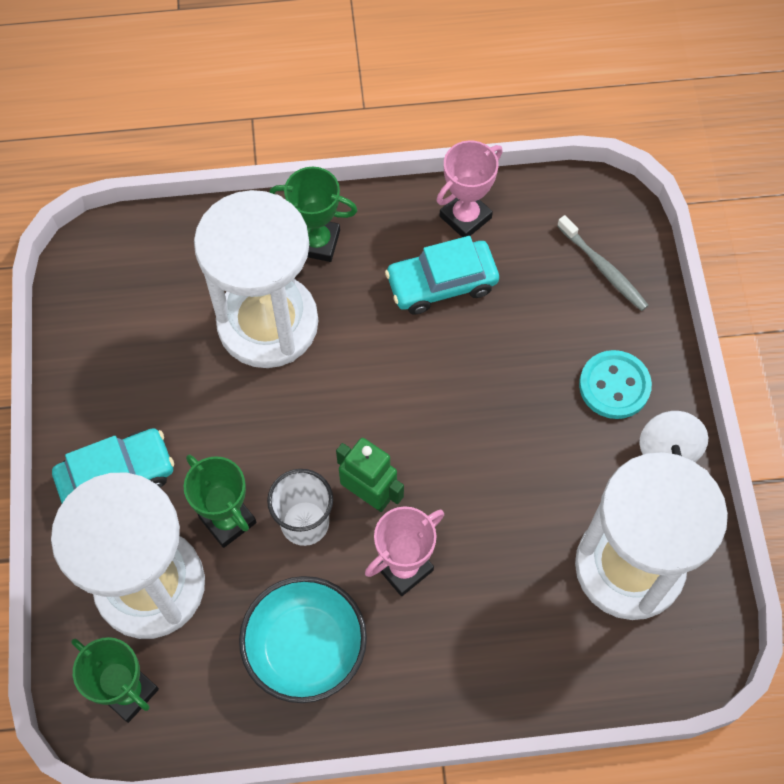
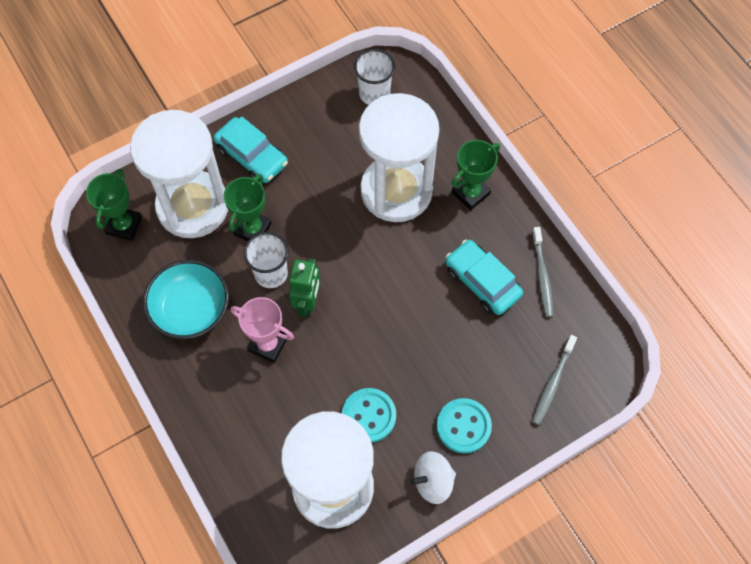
camera: 65 degrees right, 0 degrees up
(112, 287) = (374, 94): none -> white cup
(317, 242) = (470, 193): green trophy -> green trophy turned 60 degrees clockwise
(465, 217) = (542, 275): pink trophy -> grey toothbrush
(555, 486) = (369, 416): none -> turquoise button

